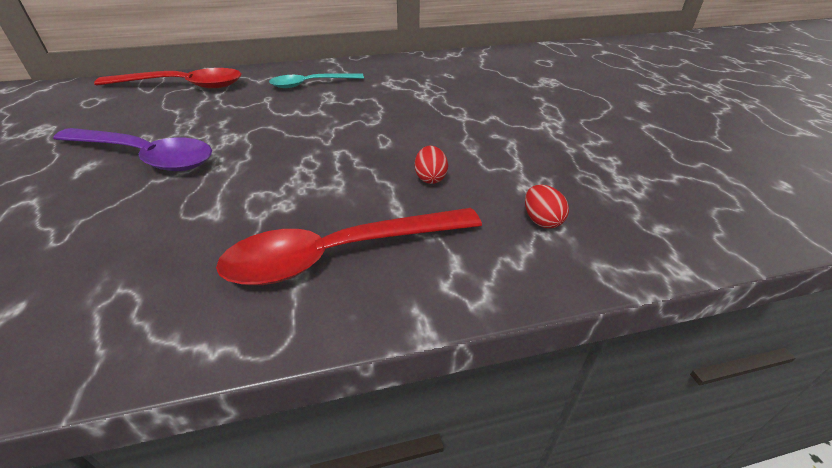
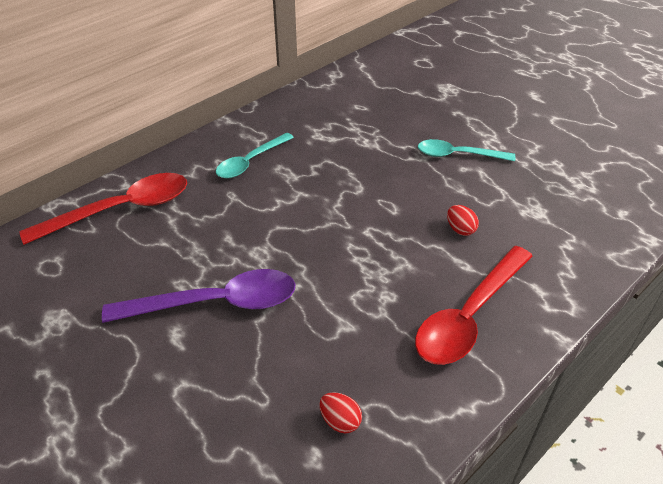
camera: 30 degrees left, 5 degrees up
(501, 124) = (457, 155): none -> turquoise spoon
(541, 221) = (558, 236): red egg -> red egg (340, 421)

